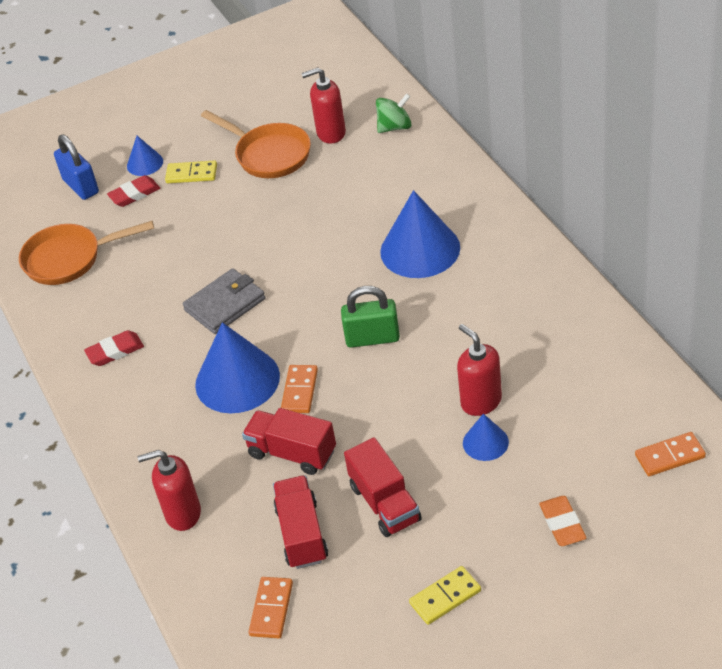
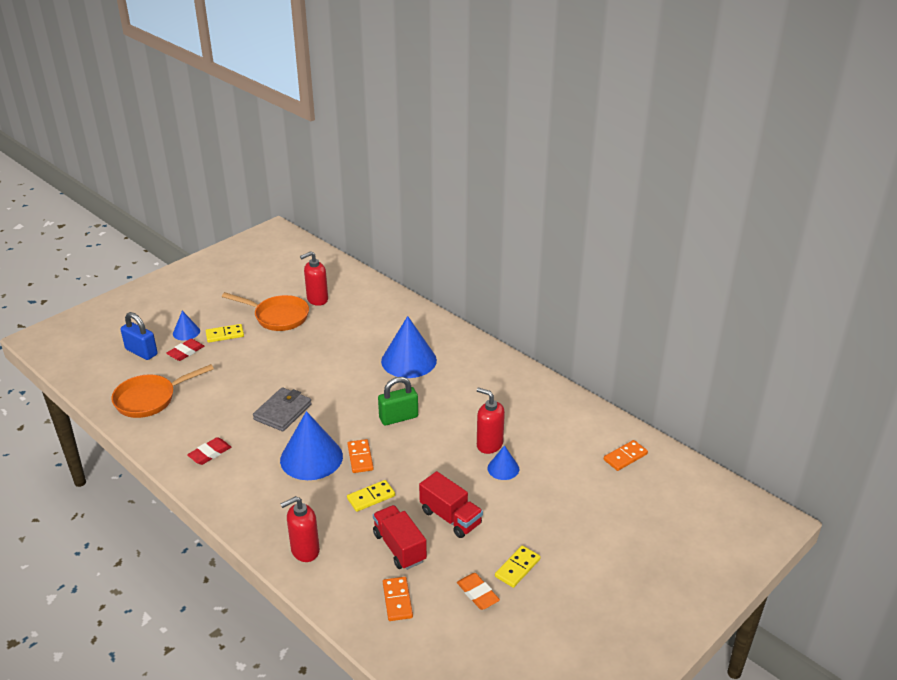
camera: 25 degrees left, 10 degrees down
(292, 453) = (371, 497): red truck -> yellow domino
(395, 127) = (360, 291): green spinning top -> none
(562, 524) = (575, 508): orange eraser -> orange eraser (477, 593)

